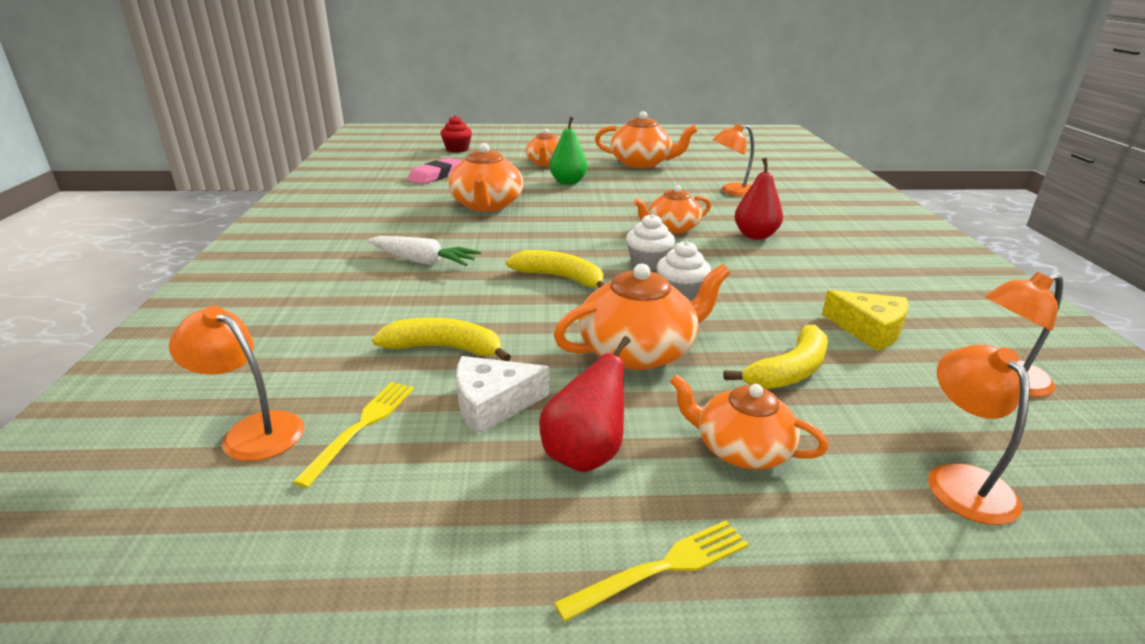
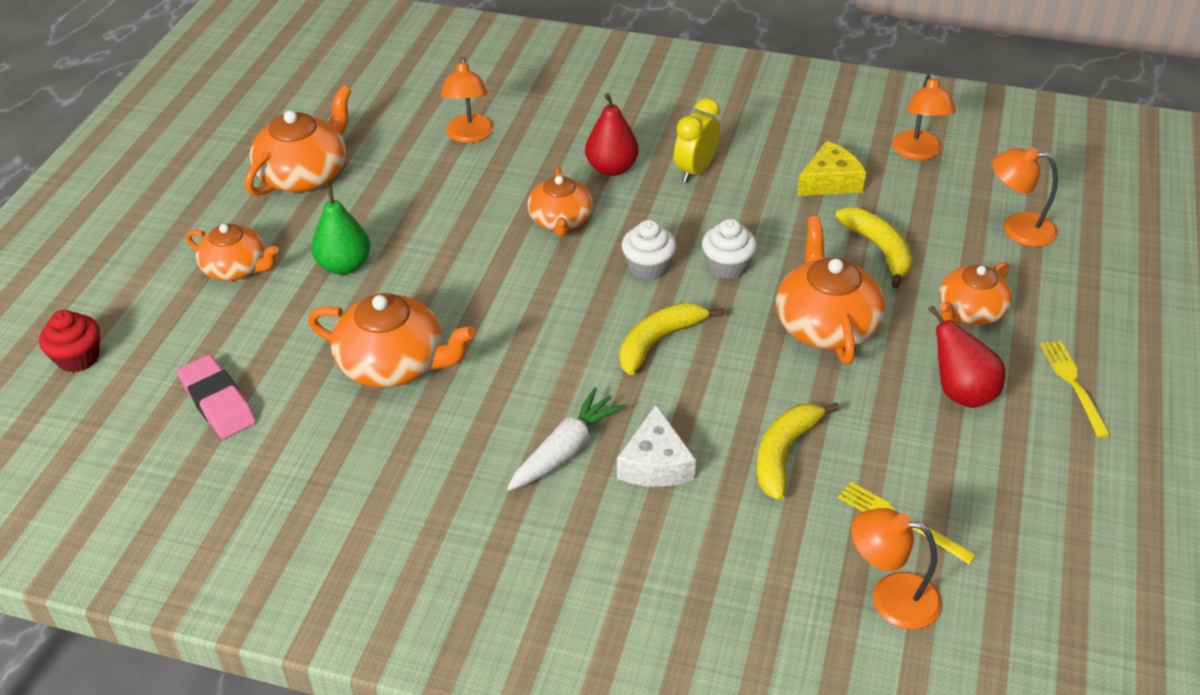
camera: 70 degrees left, 15 degrees up
(252, 430) = (890, 597): orange lamp -> orange lamp turned 60 degrees clockwise
(493, 404) = (886, 433): white cheese -> white cheese (655, 463)
(795, 265) = (695, 170): none -> yellow clock

